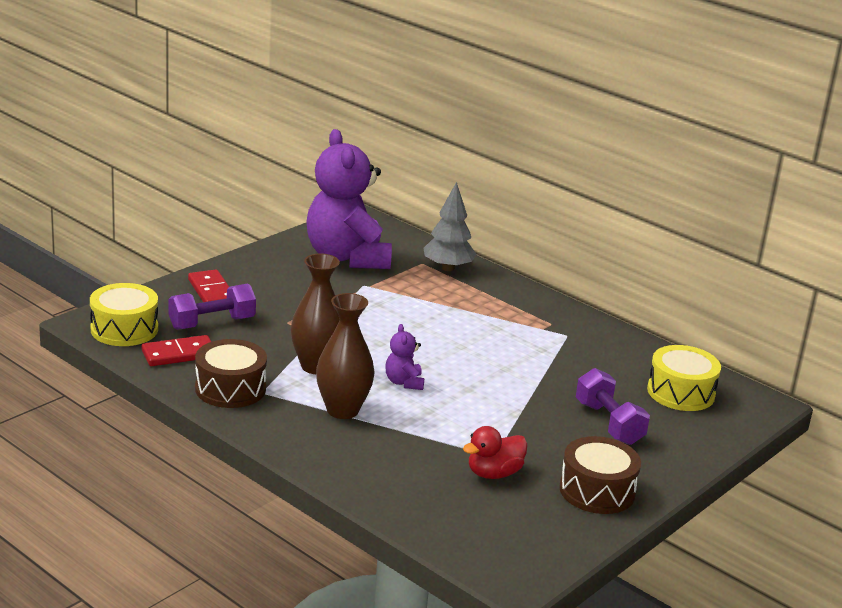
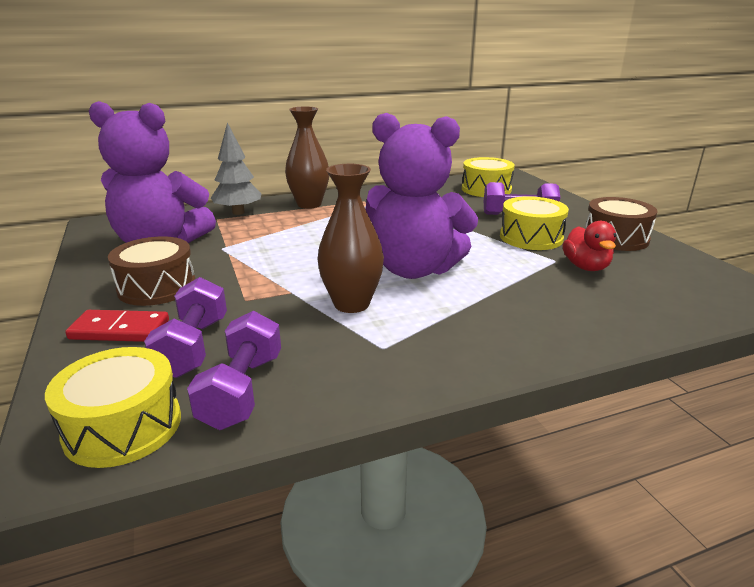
camera: 60 degrees left, 0 degrees up
(179, 354) = (242, 390): red domino -> purple dumbbell
(230, 389) = (360, 369): brown drum -> brown drum (157, 287)
(342, 410) = (449, 309): brown vase -> brown vase (309, 204)
(404, 382) = (414, 269): purple teddy bear -> purple teddy bear, size x2.46
(544, 436) = (531, 237): none -> yellow drum

